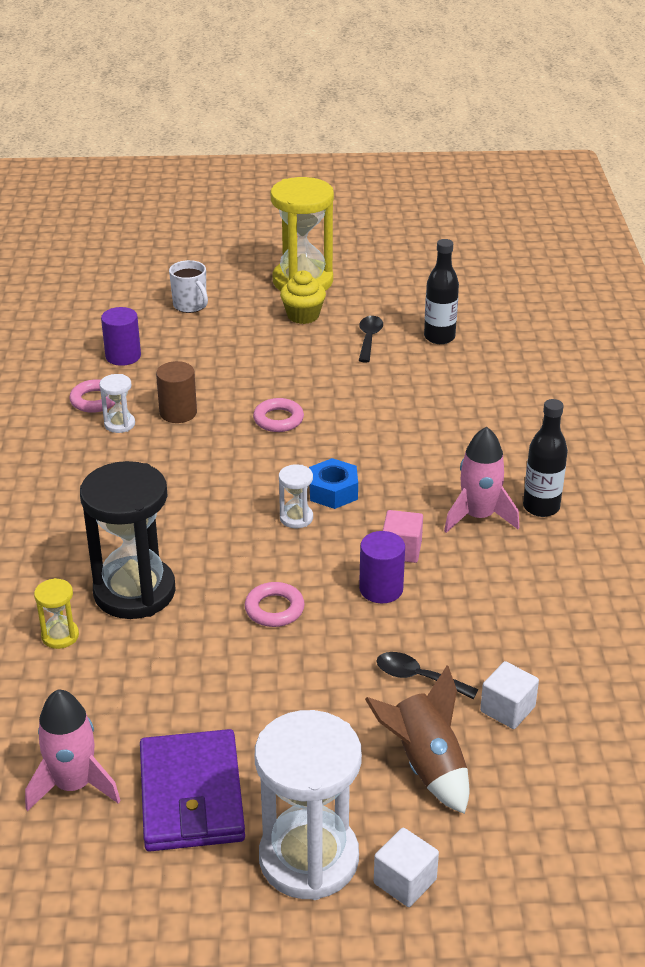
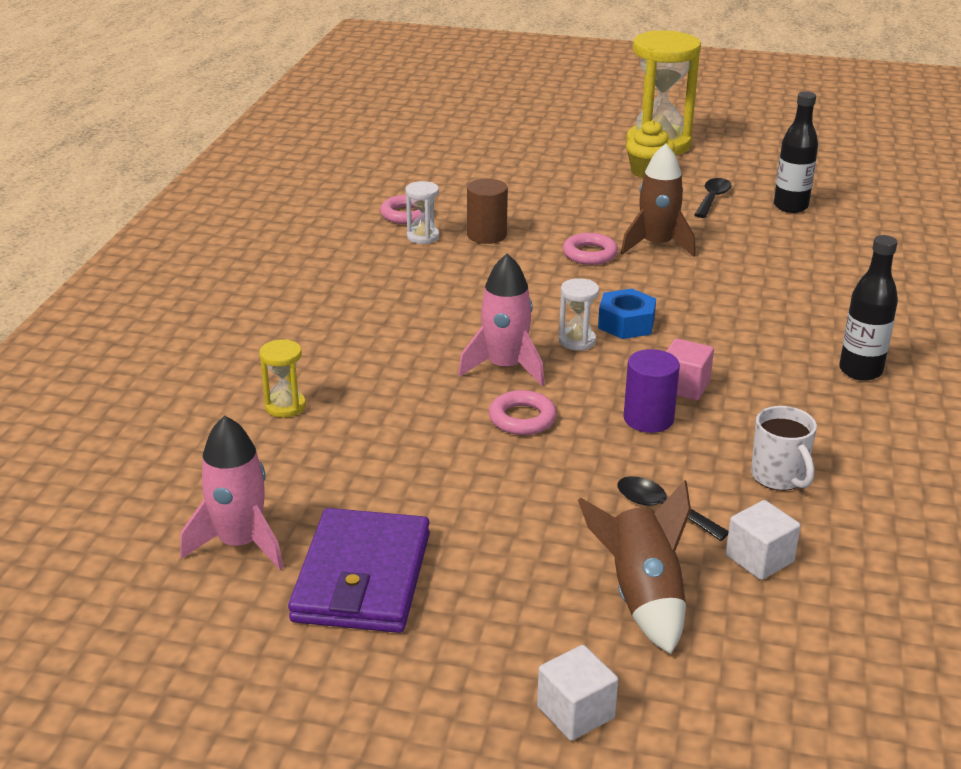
camera: 15 degrees right, 5 degrees down
(123, 356) = (449, 183): purple cylinder -> none
(134, 592) = (378, 380): black hourglass -> none
(190, 305) = (534, 151): white mug -> white mug (779, 477)
(309, 858) = (470, 665): white hourglass -> none
(335, 400) = (657, 245): none -> brown rocket
(479, 516) = (784, 369): pink rocket -> pink rocket (505, 367)

